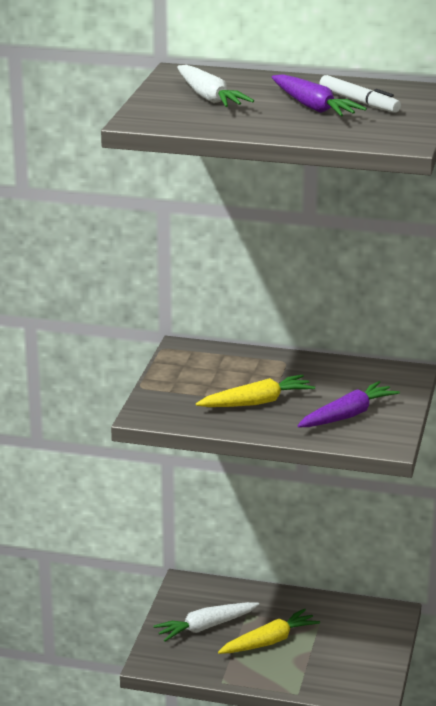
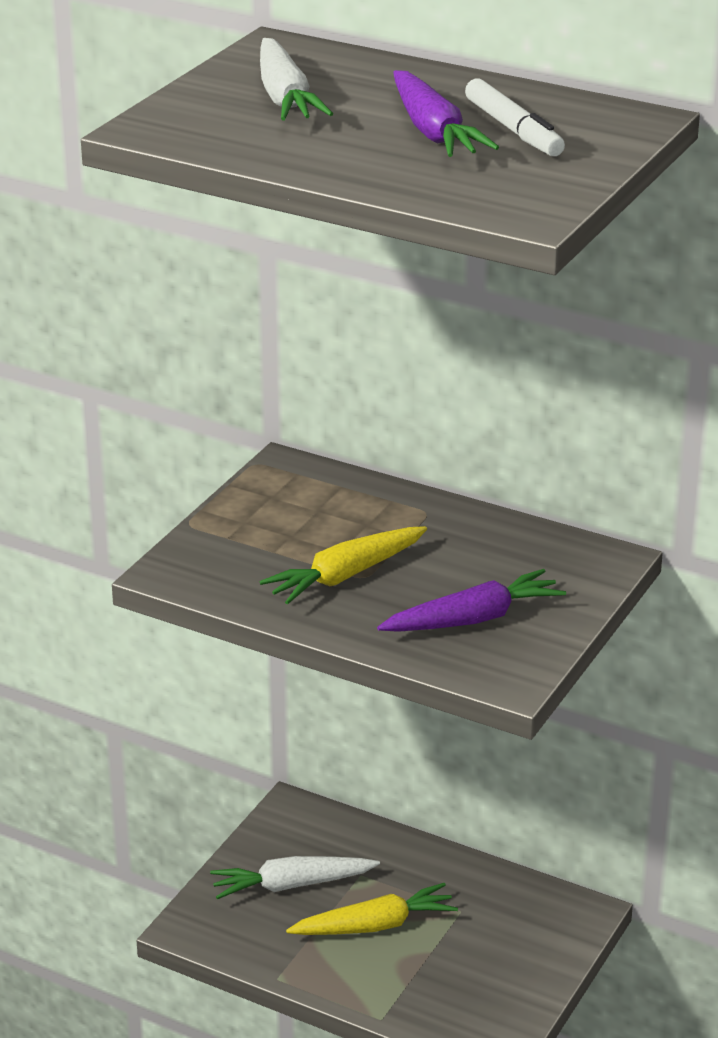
camera: 15 degrees right, 5 degrees up
(256, 402) = (346, 576): yellow carrot -> yellow carrot turned 150 degrees clockwise

